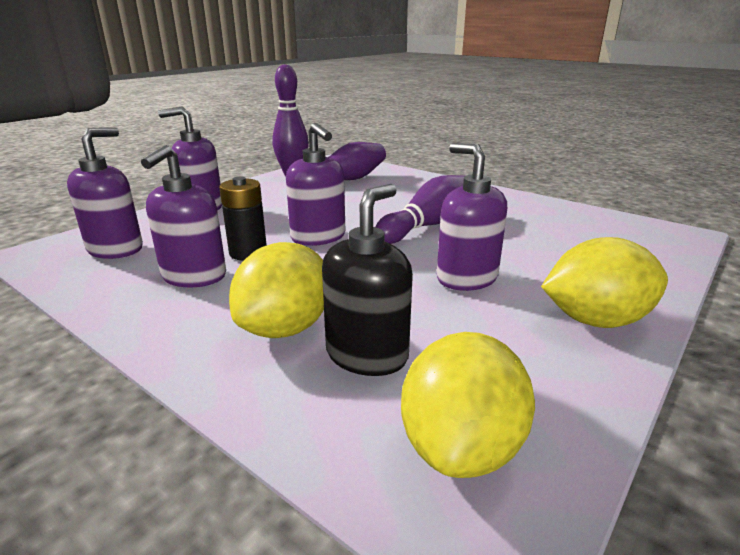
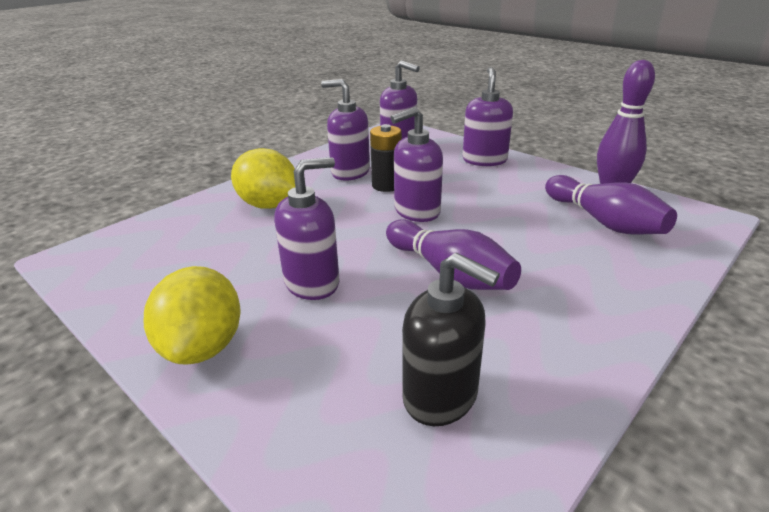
camera: 95 degrees right, 5 degrees up
(367, 355) = (223, 231): black soap dispenser -> black soap dispenser (441, 396)
(461, 447) = (124, 256): yellow lemon -> none

